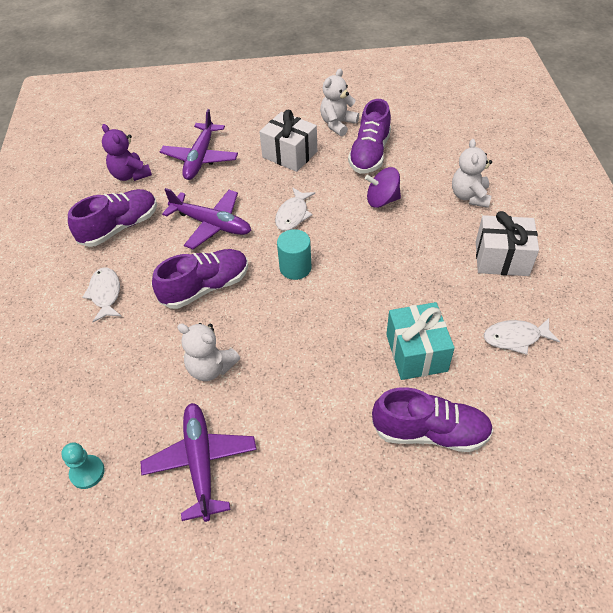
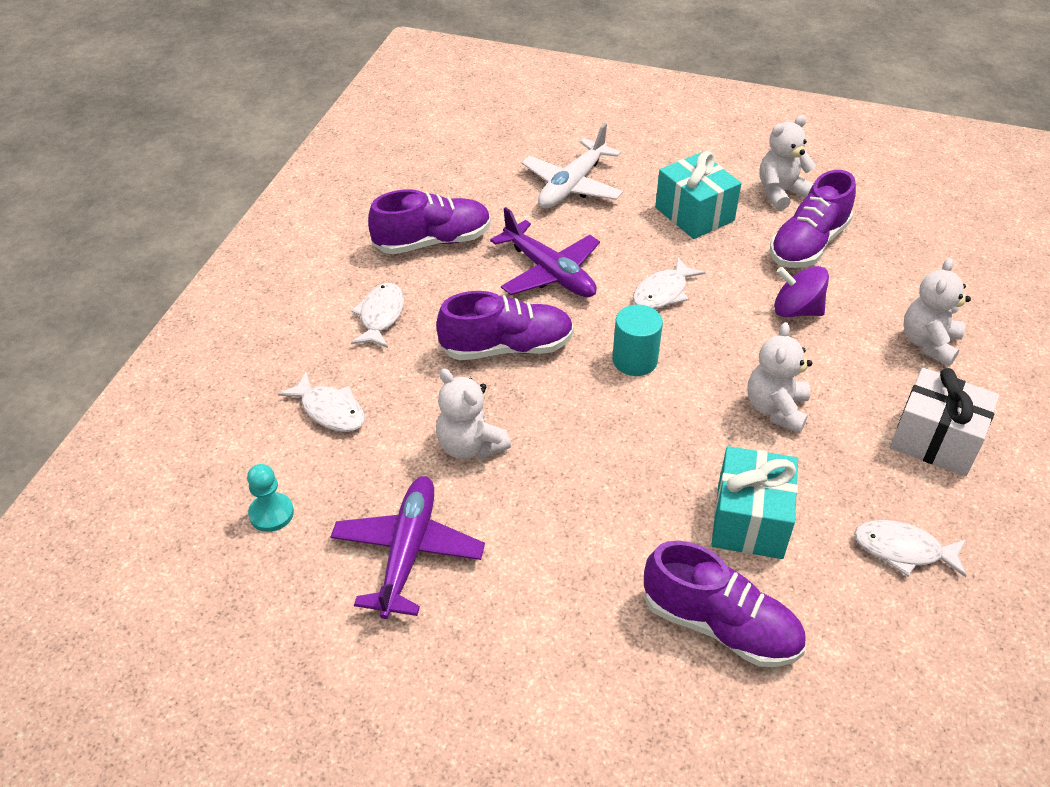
camera: 20 degrees right, 5 degrees down
(98, 377) = (330, 410): none -> white fish
(130, 175) = (473, 181): purple teddy bear -> none
(200, 158) = (572, 186): purple plane -> white plane
(289, 154) = (694, 214): white gift -> turquoise gift
(399, 271) = (776, 409): none -> white teddy bear

